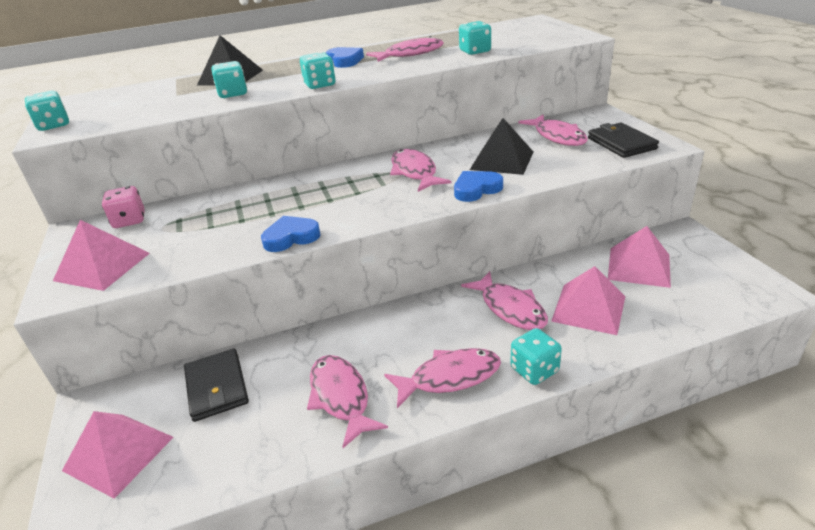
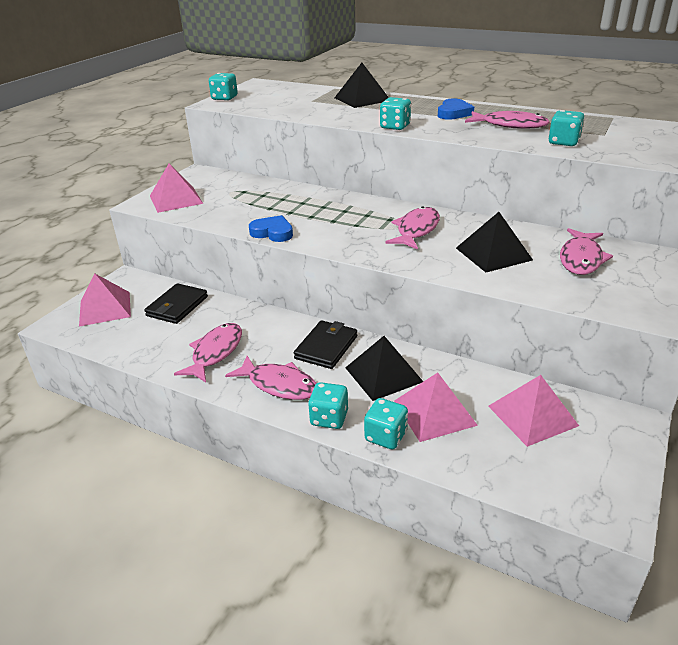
camera: 45 degrees right, 0 degrees up
(129, 220) = (224, 179): pink dice -> none
(233, 94) = (337, 113): turquoise dice -> turquoise dice (385, 436)
(476, 189) = (430, 264): blue heart -> none
(510, 308) = (383, 374): pink fish -> black pyramid
(621, 143) = (626, 293): black wallet -> black wallet (326, 347)

